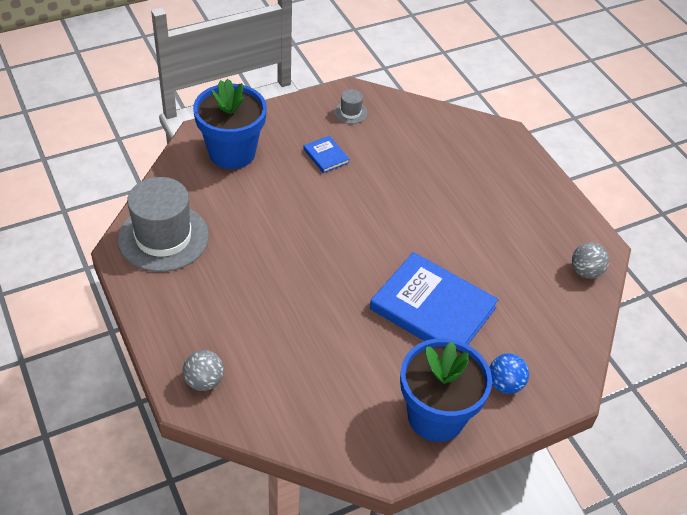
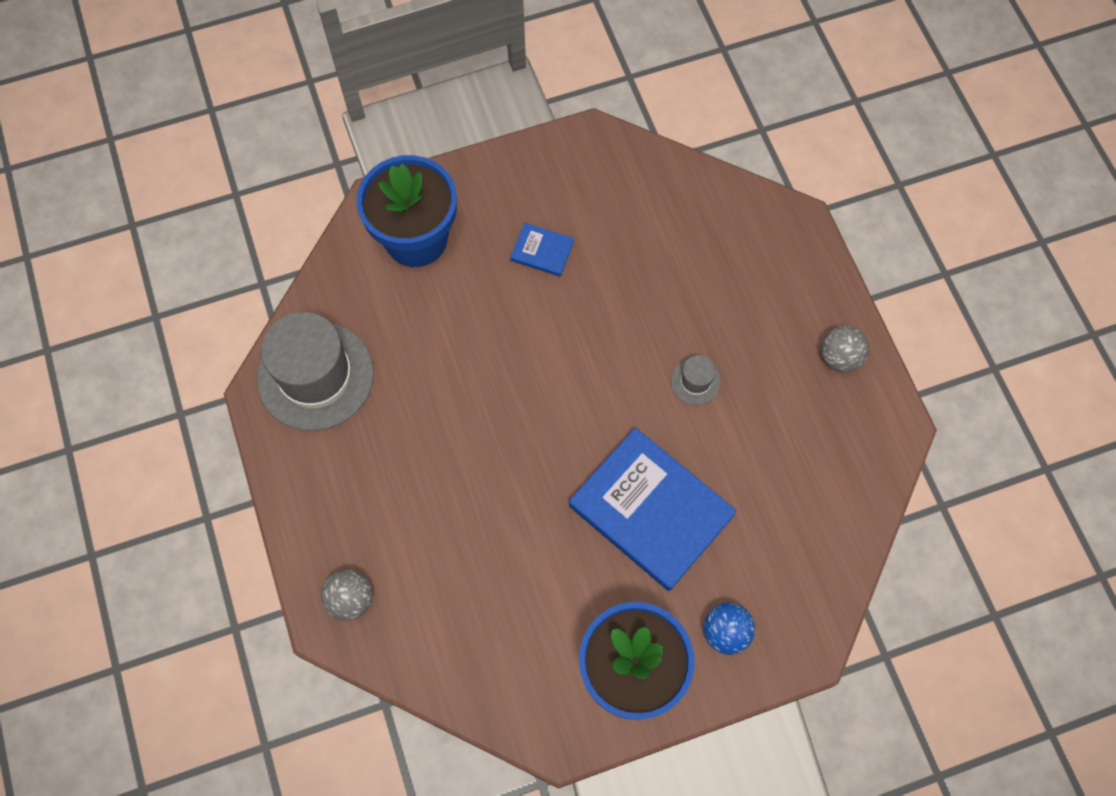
camera: 10 degrees right, 20 degrees up
(326, 156) = (542, 251): blue book -> blue book turned 45 degrees counterclockwise
(350, 112) = (585, 175): grey hat -> grey hat (695, 381)
(585, 271) = (865, 465): grey ball -> grey ball (839, 357)

